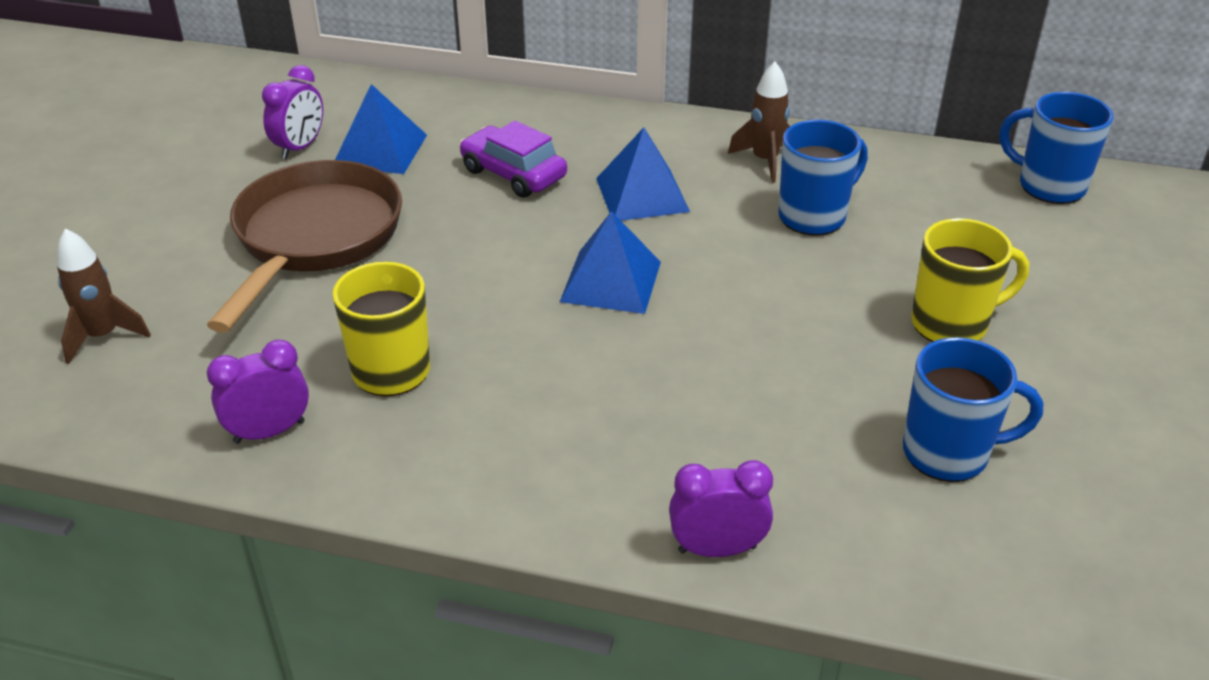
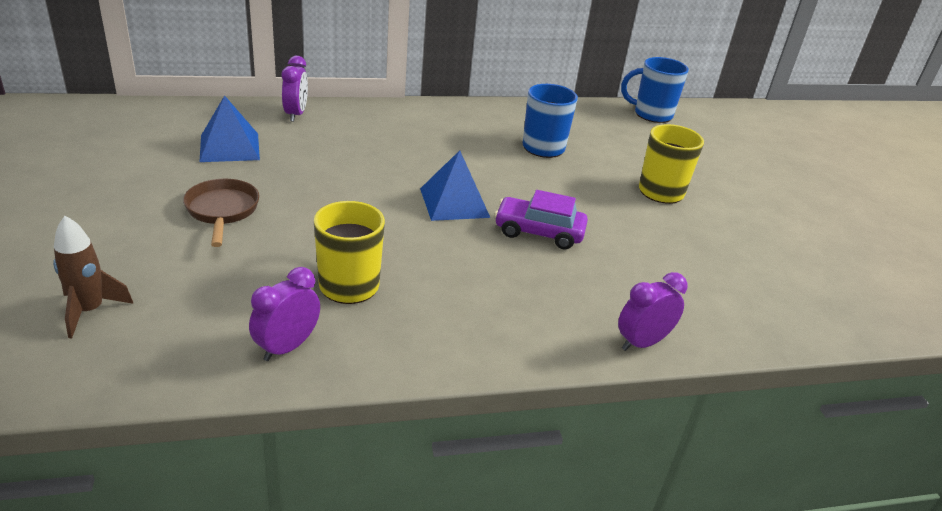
camera: 30 degrees left, 5 degrees down
(300, 147) = (164, 153): purple clock -> purple clock (296, 114)
(314, 239) = (222, 211): brown pan -> brown pan, size x0.55
(513, 174) = (339, 149): purple car -> purple car (539, 232)
(642, 194) = (433, 150): blue pyramid -> none
(764, 161) = (492, 121): brown rocket -> none
(948, 453) = (716, 259): blue mug -> none

